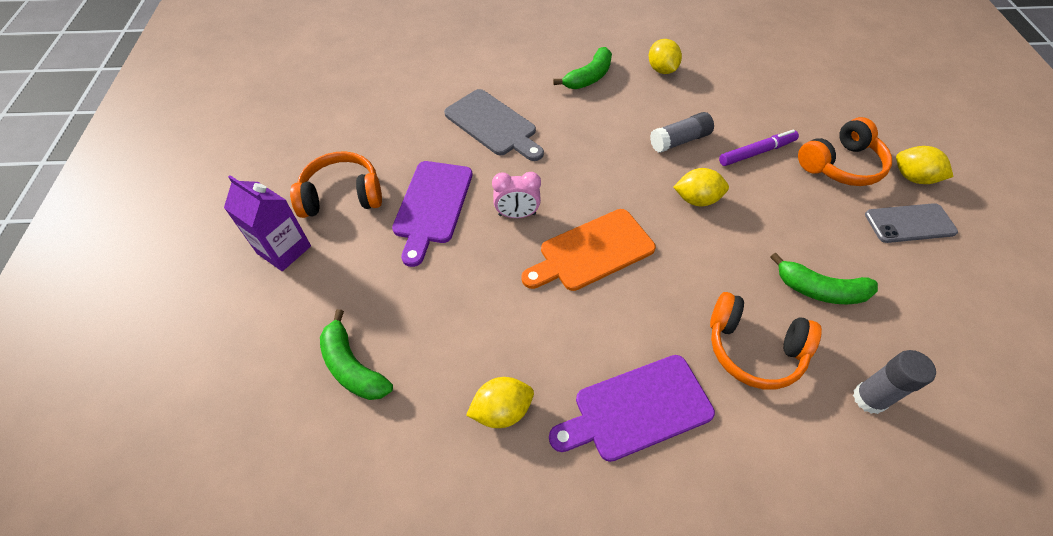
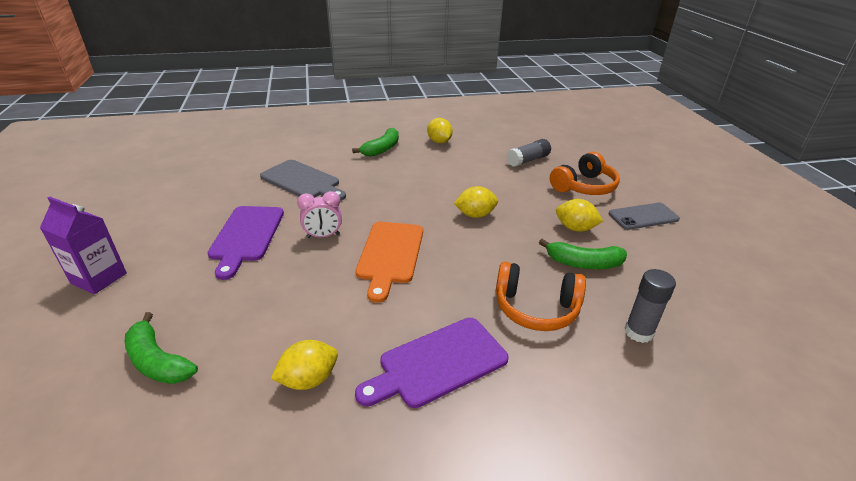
camera: 10 degrees left, 20 degrees down
(342, 196) = (162, 236): orange headphones -> none
(592, 251) = (390, 255): orange cutting board -> orange cutting board turned 45 degrees counterclockwise
(679, 141) = (457, 181): grey glue stick -> grey glue stick (528, 160)
(756, 152) = (519, 184): purple marker -> none
(912, 178) = (639, 190): yellow lemon -> yellow lemon (575, 228)

